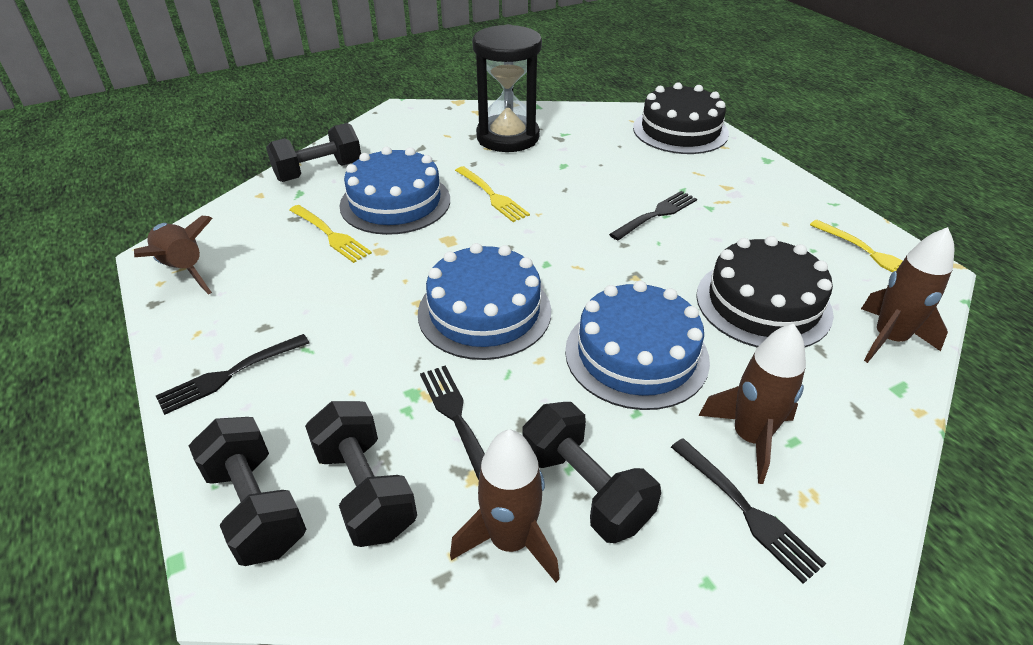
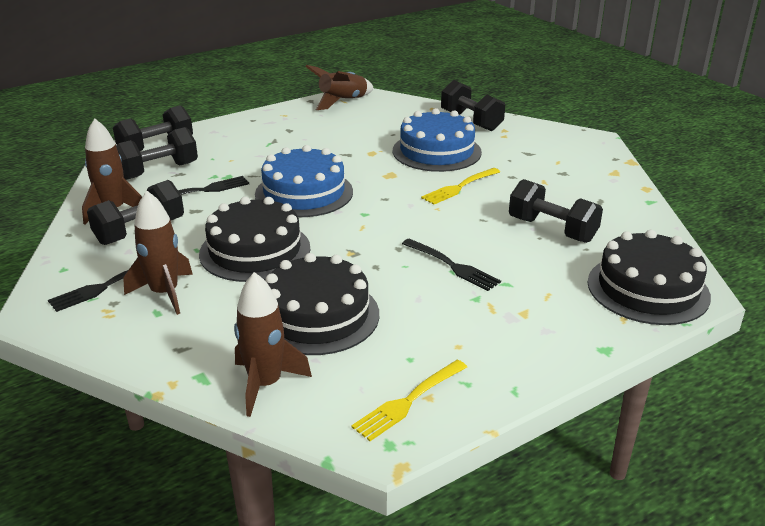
camera: 85 degrees right, 10 degrees down
(231, 374) = (249, 128): black fork -> none
(330, 234) = (388, 135): yellow fork -> none
(508, 137) = (569, 189): black hourglass -> none
(586, 156) = (552, 230): none -> black dumbbell
(636, 354) = (255, 251): blue cake -> black cake

